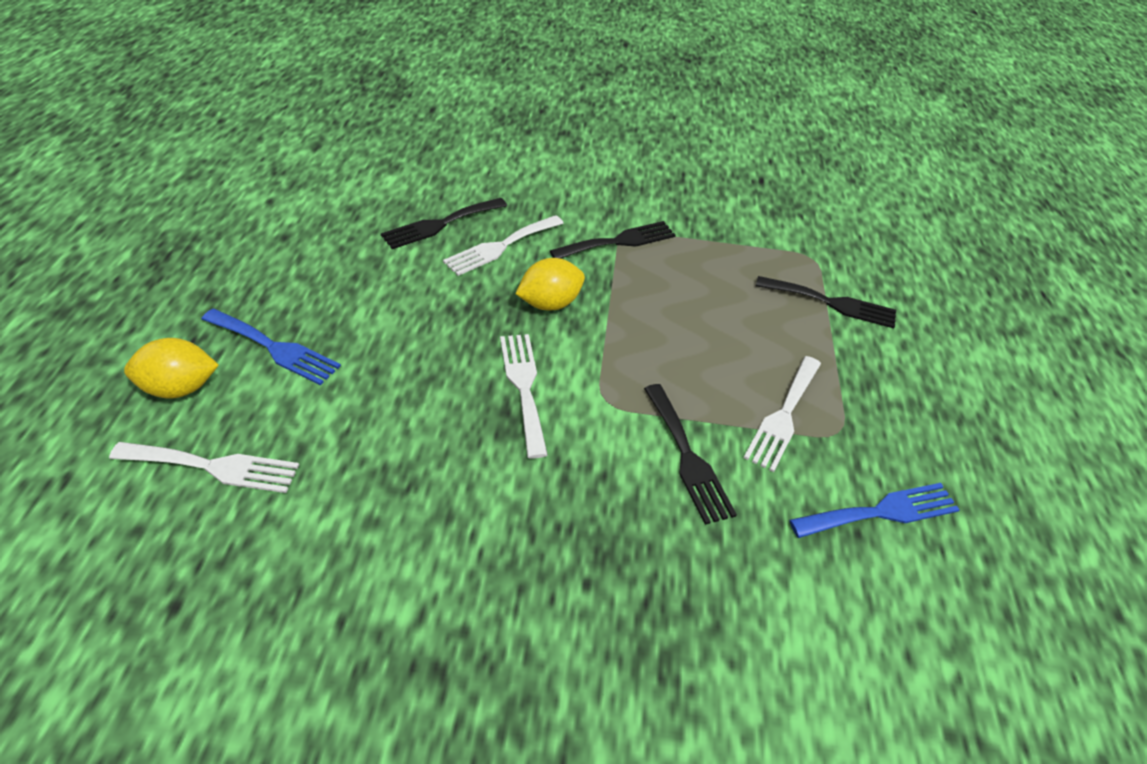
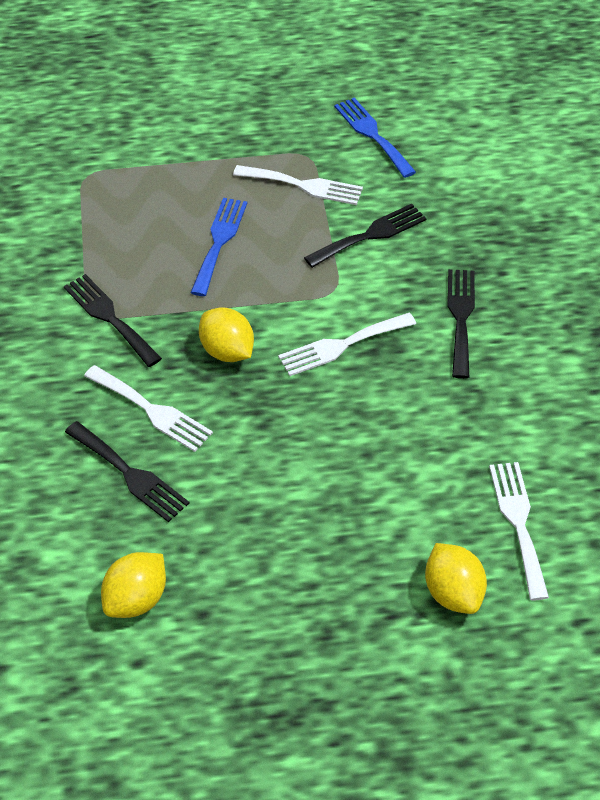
camera: 100 degrees left, 5 degrees up
(275, 348) = (373, 542): blue fork -> blue fork (219, 242)
(322, 209) = (136, 599): none -> yellow lemon
(832, 303) = (152, 161): black fork -> black fork (461, 317)

